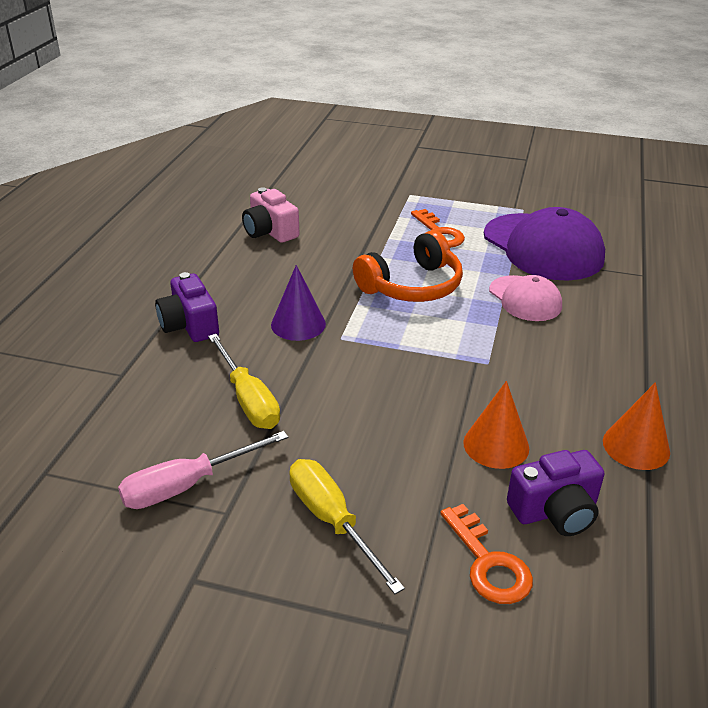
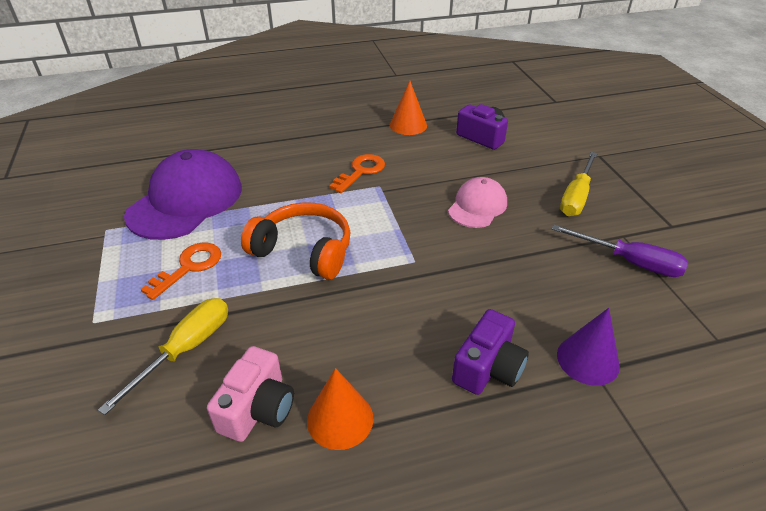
camera: 120 degrees left, 5 degrees up
(187, 485) = (629, 262): pink screwdriver -> purple screwdriver
(248, 399) = (532, 275): yellow screwdriver -> yellow screwdriver (186, 349)
(298, 324) = (418, 293): purple cone -> purple cone (588, 360)
(488, 563) = (537, 146): orange key -> orange key (361, 171)
(496, 445) = (455, 163): orange cone -> orange cone (340, 419)
(525, 299) = (281, 190): pink cap -> pink cap (477, 206)

